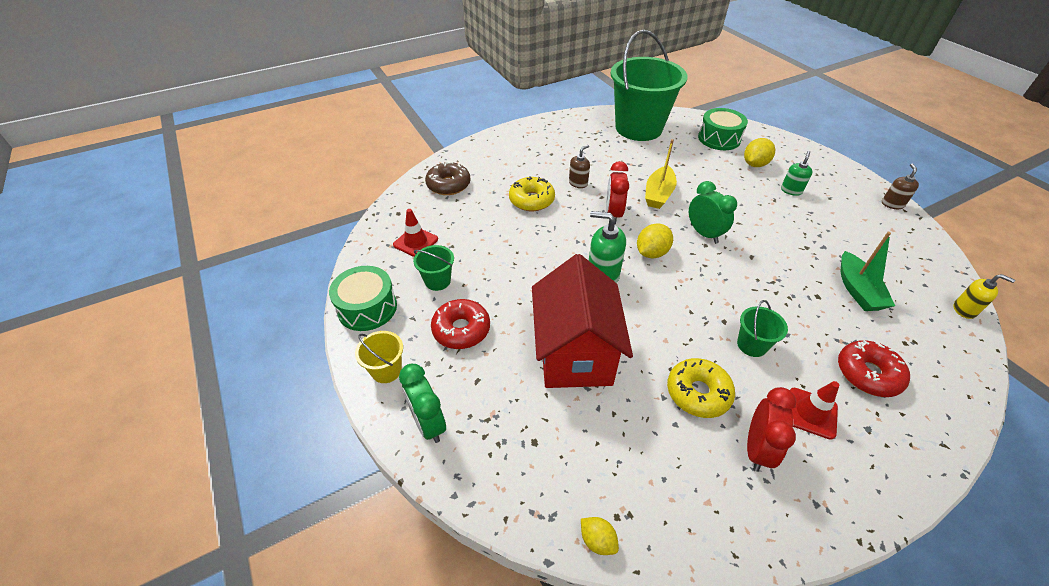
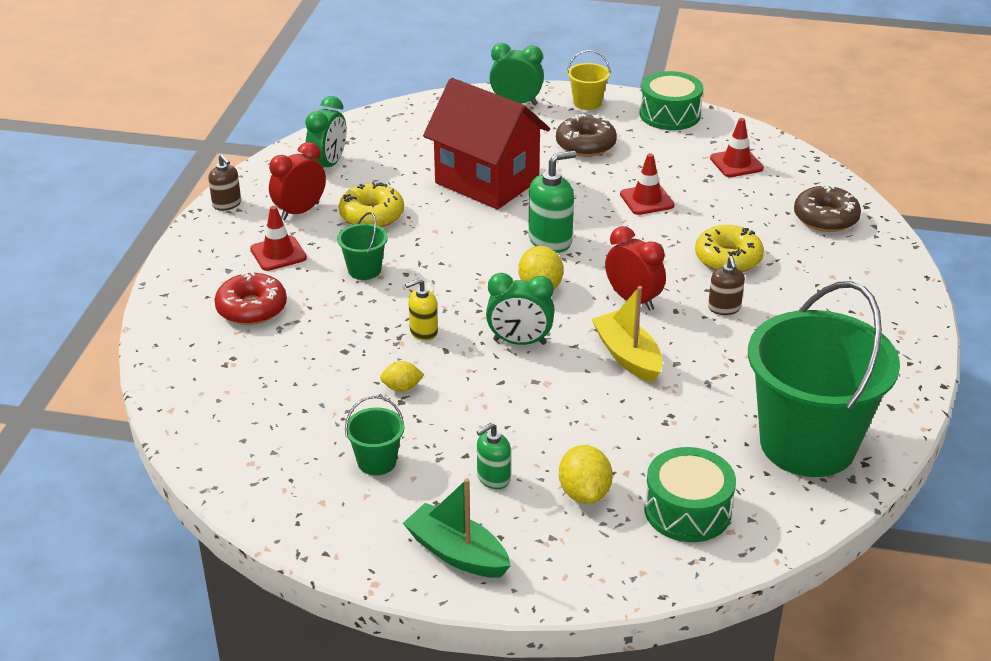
camera: 130 degrees right, 10 degrees down
(437, 281) = (662, 155): green bucket -> green bucket (377, 462)
(461, 329) = (585, 145): red donut -> brown donut
(505, 259) = (647, 200): none -> red traffic cone
(597, 540) = (352, 125): yellow lemon -> yellow lemon (402, 388)
(679, 493) = (328, 165): none -> green clock
(756, 449) = (300, 211): red clock -> red clock turned 75 degrees clockwise
(791, 190) = (493, 478): green soap dispenser -> green soap dispenser turned 75 degrees clockwise
(857, 290) = (310, 383): green boat -> green boat (457, 553)
(892, 204) = (348, 552): brown soap dispenser -> brown soap dispenser (227, 204)
(964, 310) = (188, 434): yellow soap dispenser -> yellow soap dispenser (423, 332)

